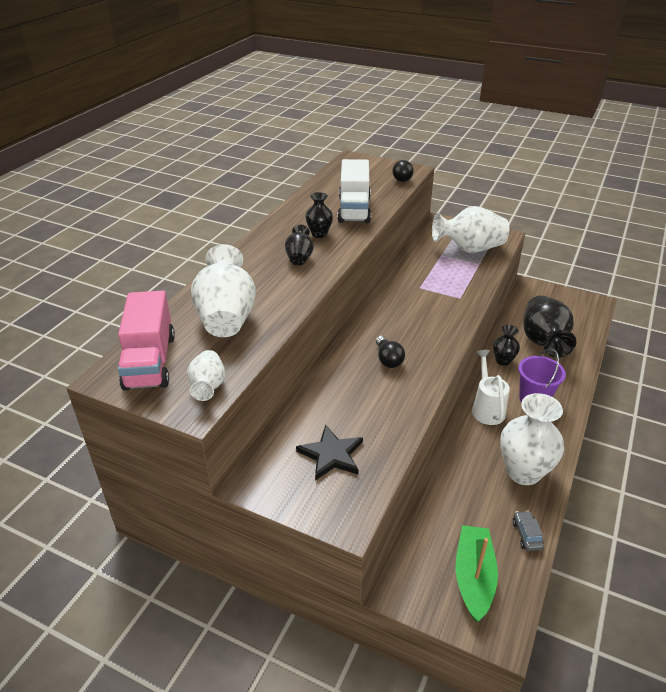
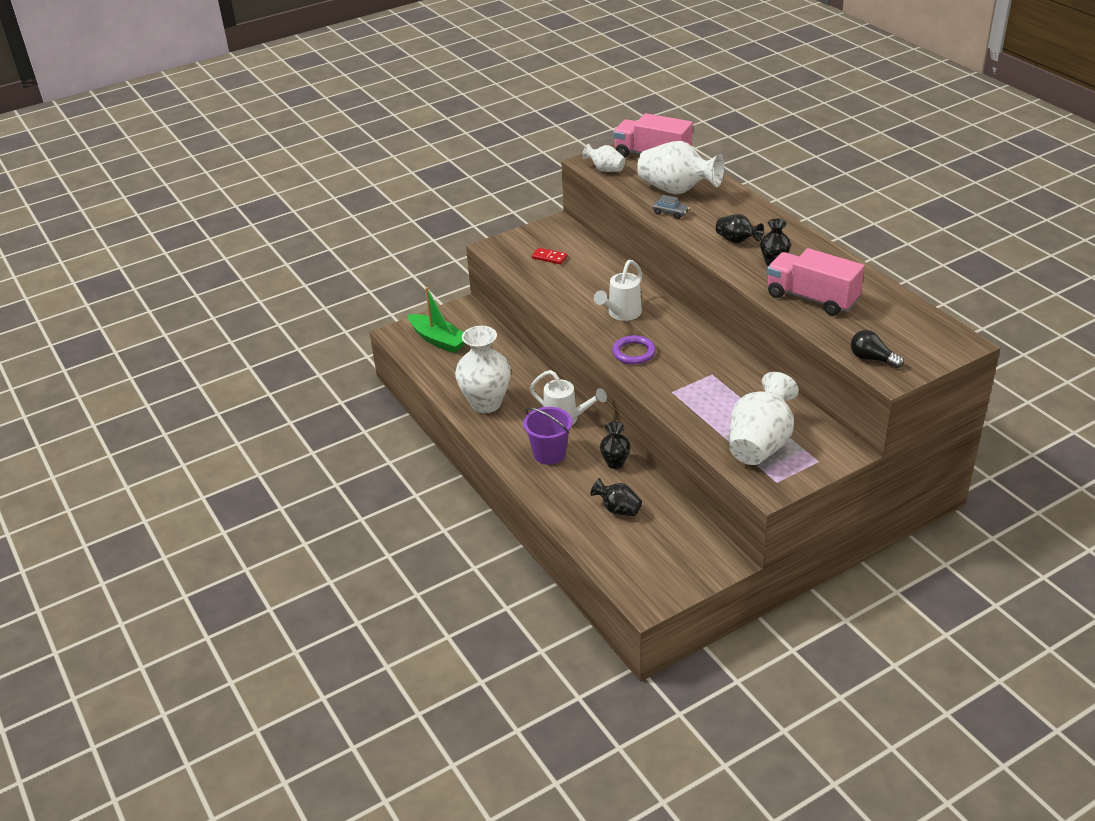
camera: 125 degrees right, 0 degrees up
(331, 455) = (549, 257): black star -> red domino
(354, 209) = (812, 298): white truck -> pink truck
(388, 359) = (621, 314): black light bulb -> white watering can
(434, 332) = (633, 352): none -> purple ring
(527, 534) = (439, 376): grey car -> grey car (670, 213)
(543, 341) = (618, 509): black vase -> black vase, size x0.52

